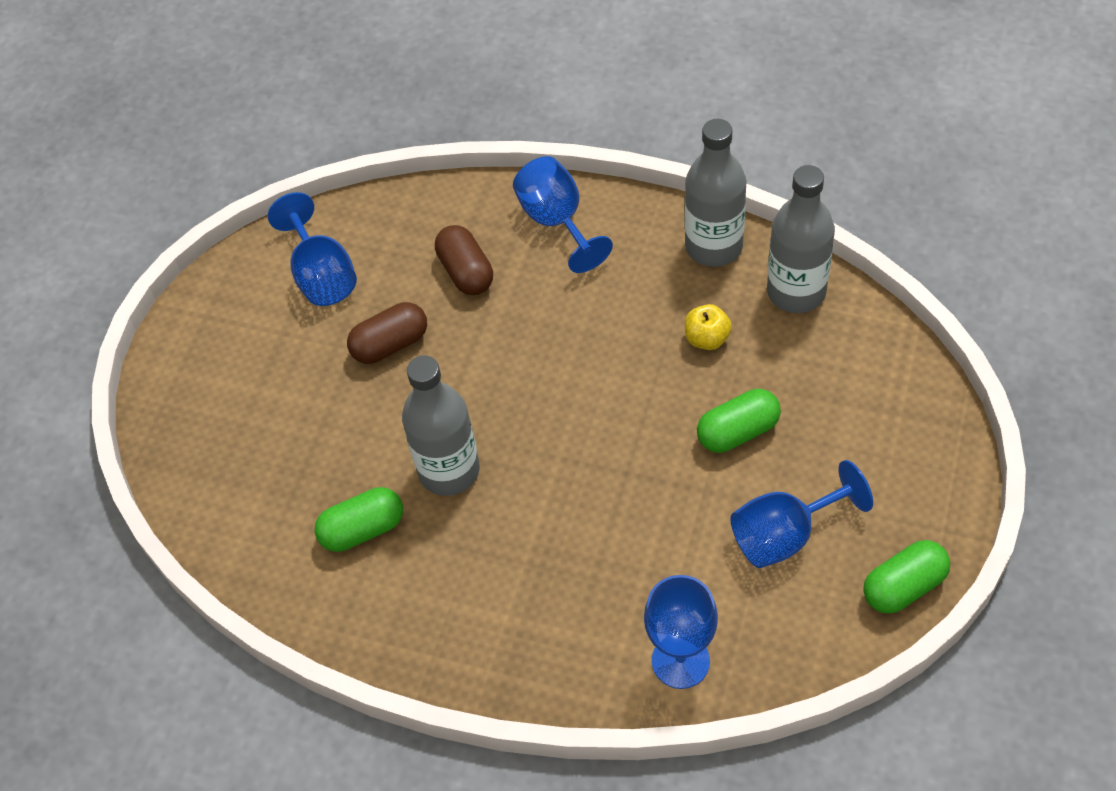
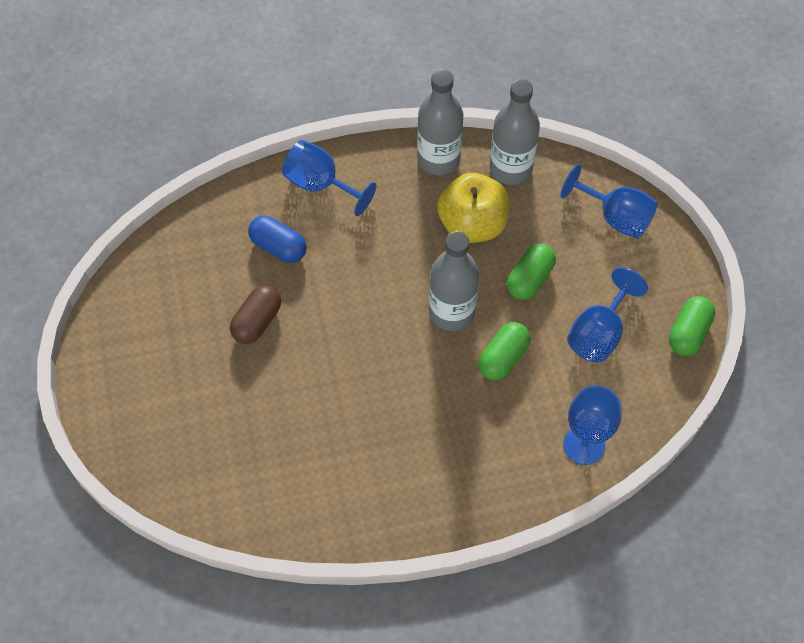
camera: 35 degrees left, 5 degrees up
(322, 275) = (173, 293): blue goblet -> blue goblet (615, 217)
(363, 529) = (321, 459): green capsule -> green capsule (503, 358)
(449, 471) = (355, 391): grey bottle -> grey bottle (451, 312)
(466, 272) = (278, 247): brown capsule -> blue capsule
(707, 339) = (472, 225): yellow apple -> yellow apple, size x2.06

